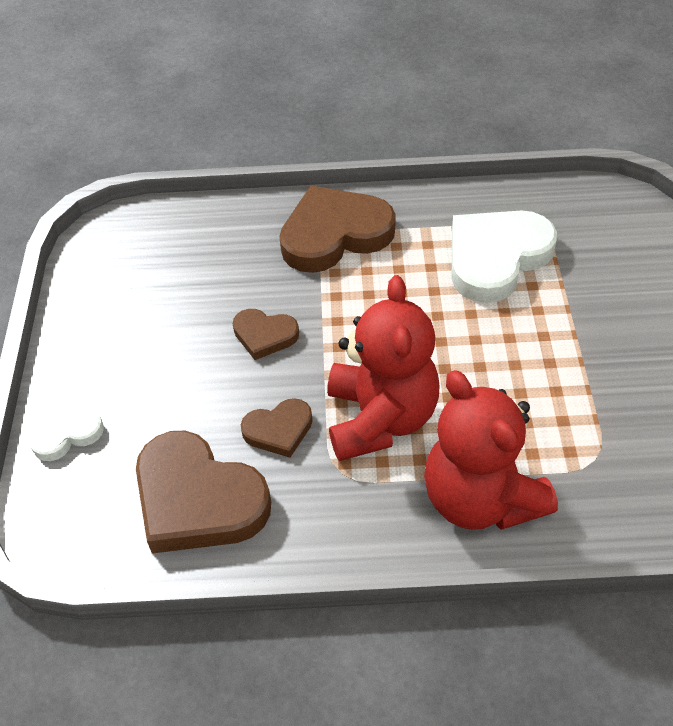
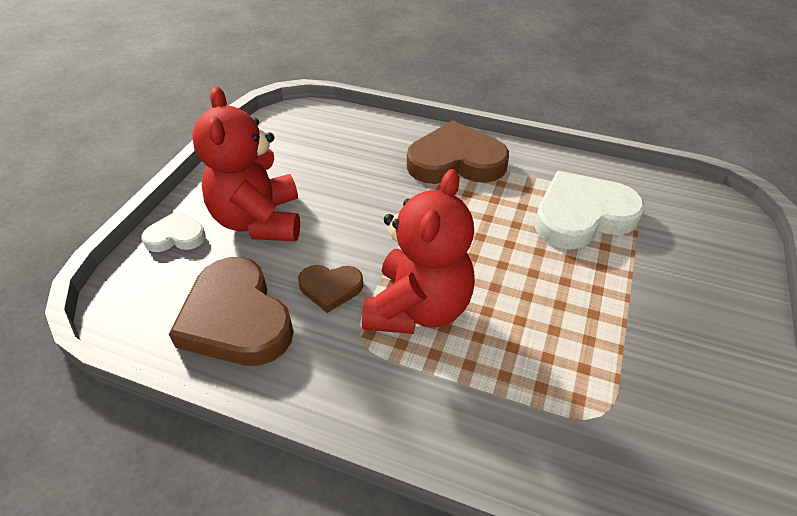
camera: 20 degrees right, 5 degrees down
(264, 335) = (361, 215): brown heart -> none
(480, 498) = (472, 409): red teddy bear -> red teddy bear (259, 221)

